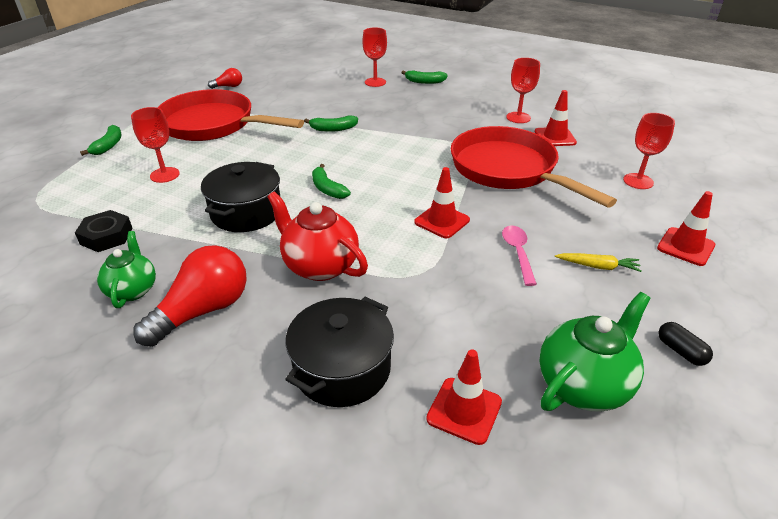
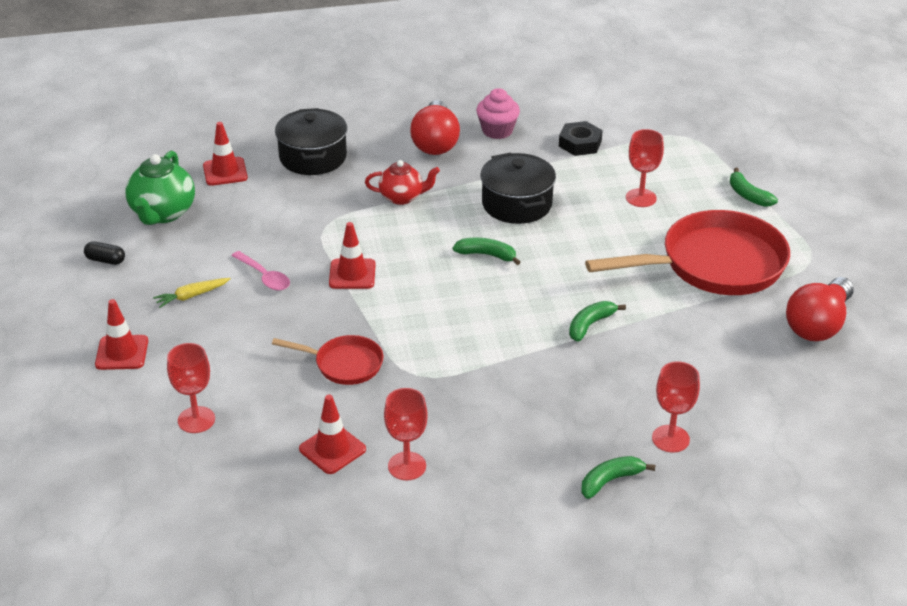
camera: 140 degrees right, 0 degrees up
(133, 290) = (497, 130): green teapot -> pink cupcake
(228, 86) = (818, 324): red light bulb -> red light bulb, size x2.01
(320, 266) = (402, 197): red teapot -> red teapot, size x0.66
(508, 170) = (344, 364): red pan -> red pan, size x0.50

